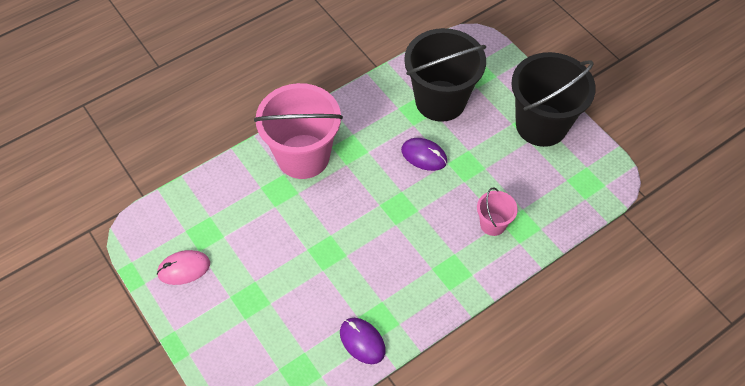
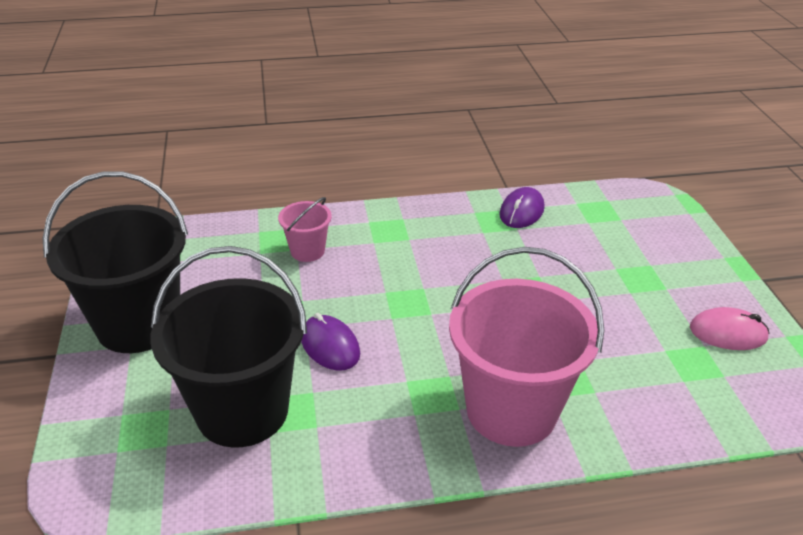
camera: 155 degrees left, 20 degrees down
(362, 341) = (521, 211): purple mouse -> purple mouse turned 45 degrees clockwise

